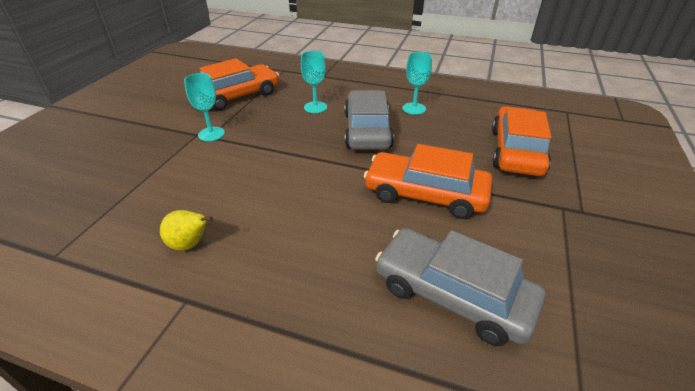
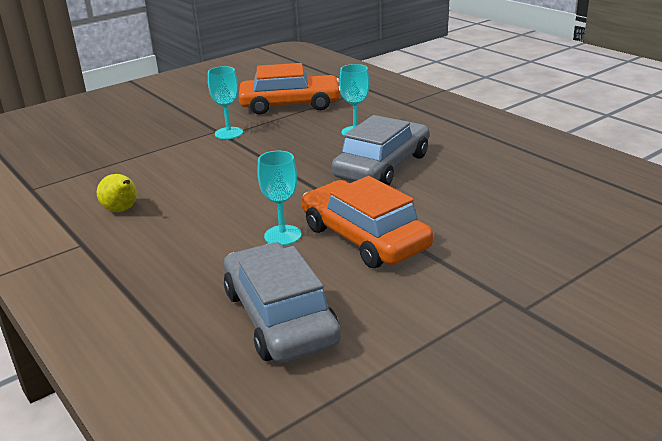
camera: 35 degrees right, 10 degrees down
(414, 108) = (467, 158): turquoise goblet -> turquoise goblet (282, 235)
(516, 151) = (533, 231): orange car -> none

